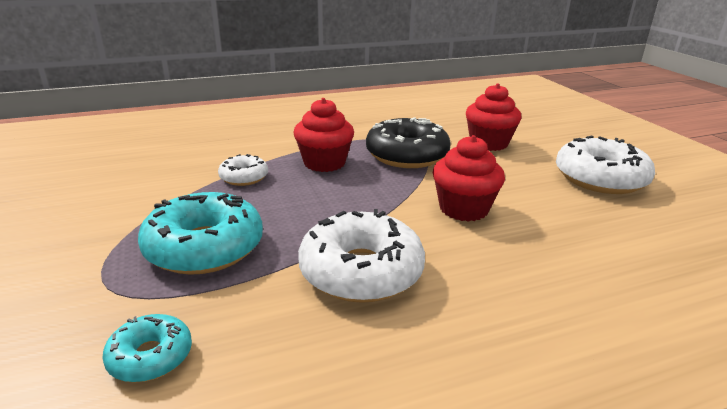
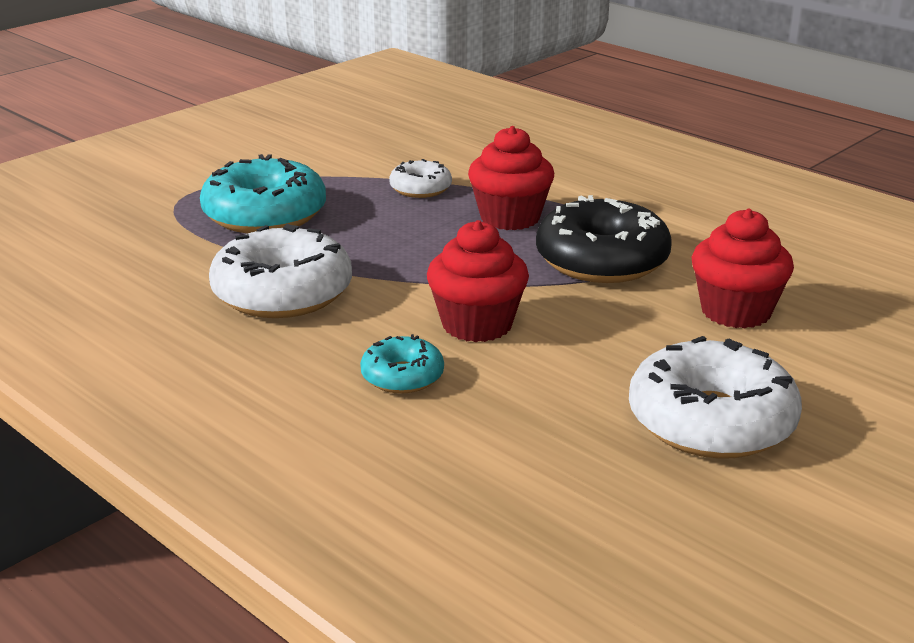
camera: 65 degrees right, 0 degrees up
(150, 357) = (109, 243): turquoise donut -> turquoise donut (402, 376)

